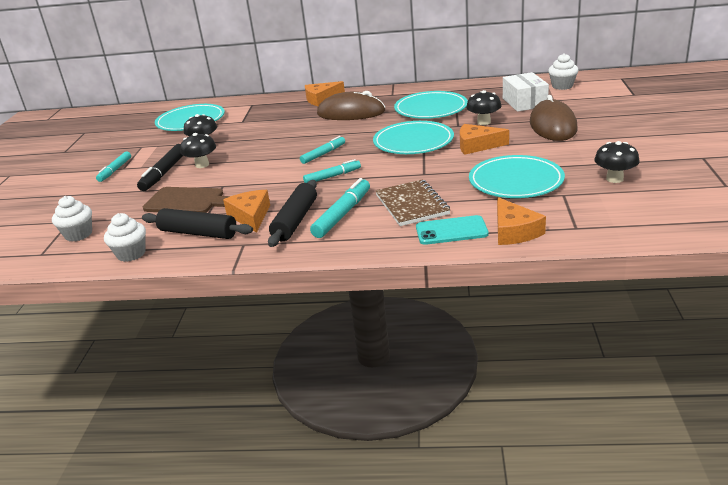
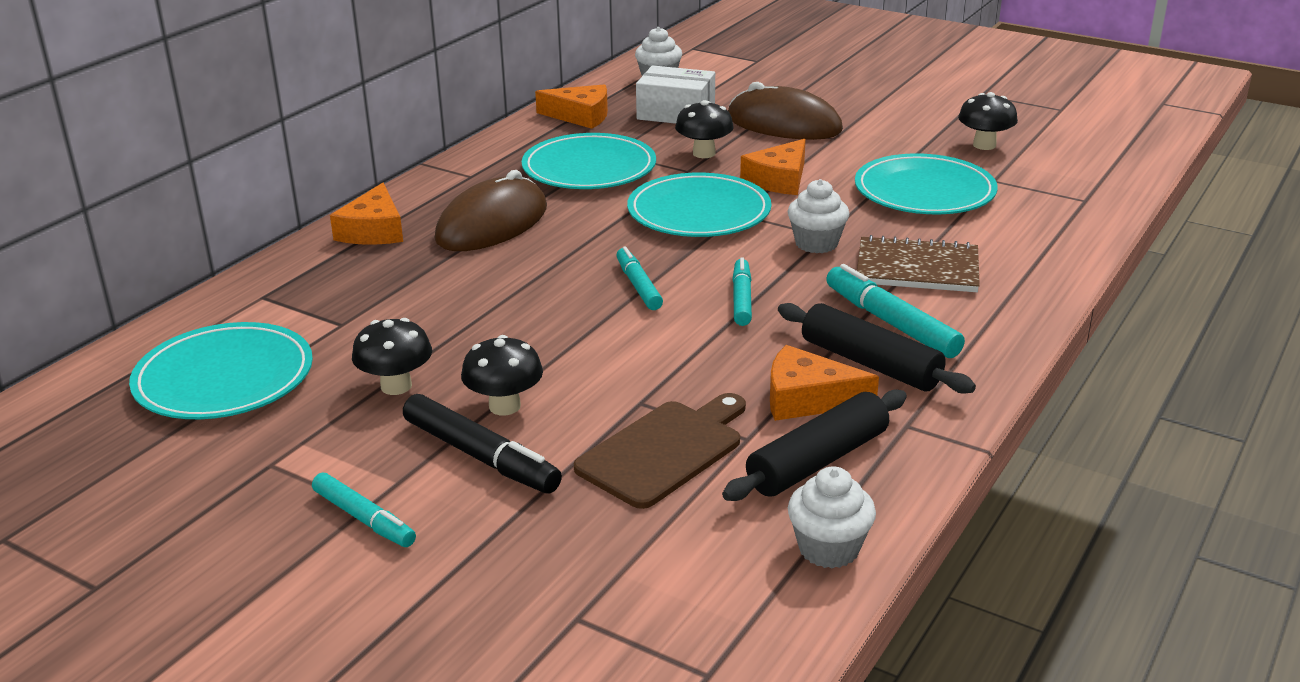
camera: 65 degrees left, 0 degrees up
(78, 234) = (665, 609): white cupcake -> white cupcake (816, 243)
(451, 231) = (1023, 265): turquoise phone -> none
(514, 231) = (1061, 232): orange cheese -> orange cheese (580, 116)

